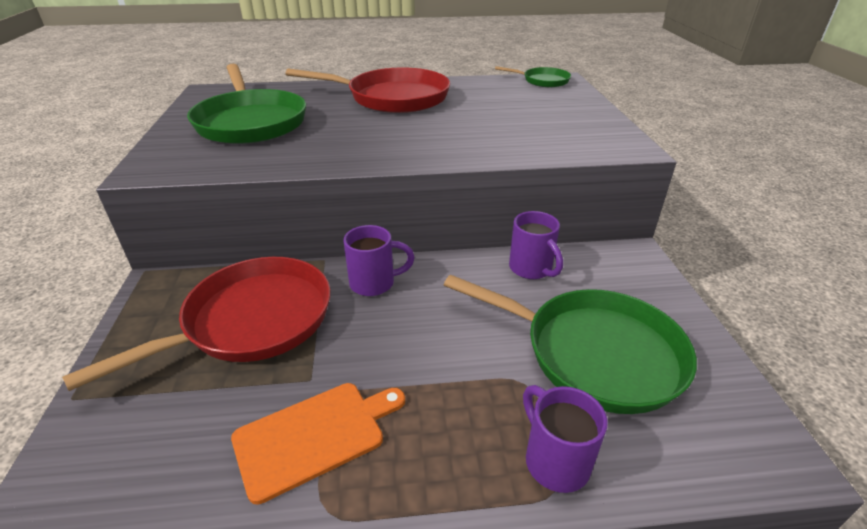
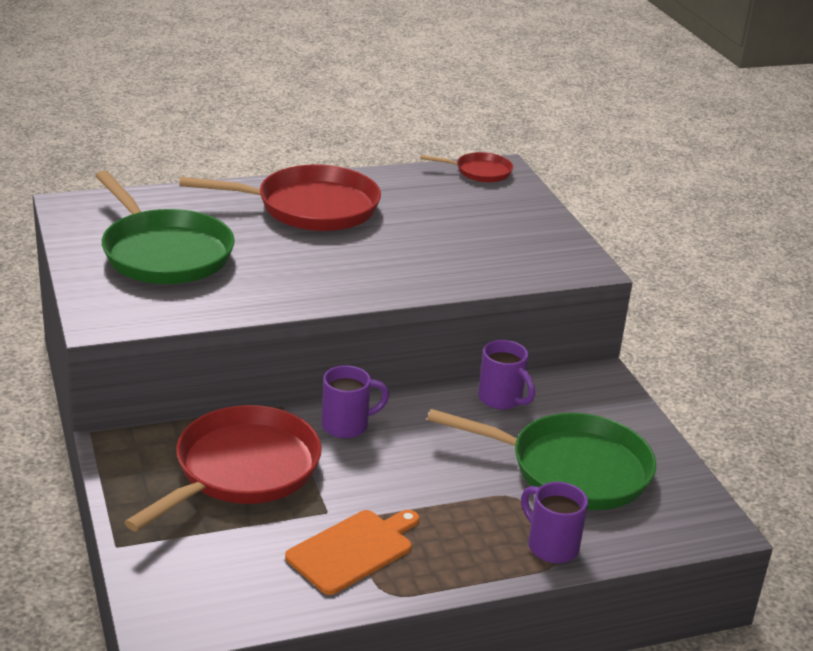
camera: 15 degrees left, 5 degrees down
(543, 81) = (480, 172): green pan -> red pan

